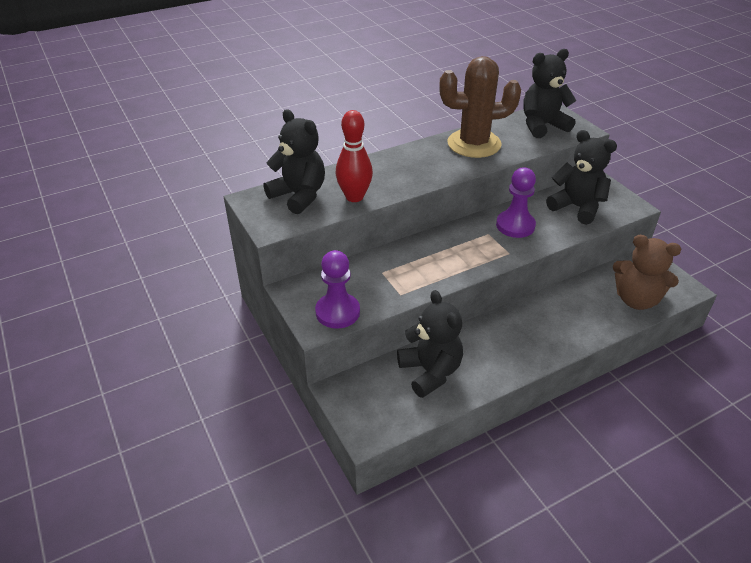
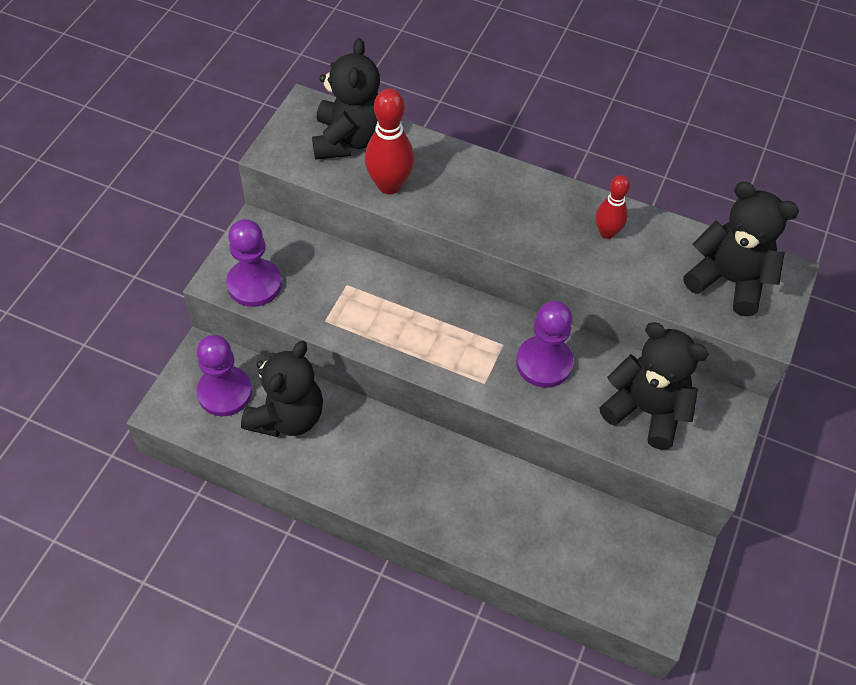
camera: 50 degrees right, 15 degrees up
(381, 394) = (224, 392): none -> purple pawn
(474, 144) = (607, 232): brown cactus -> red bowling pin
(577, 207) = (646, 410): black teddy bear -> black teddy bear turned 60 degrees counterclockwise
(636, 299) = (580, 566): brown teddy bear -> none

